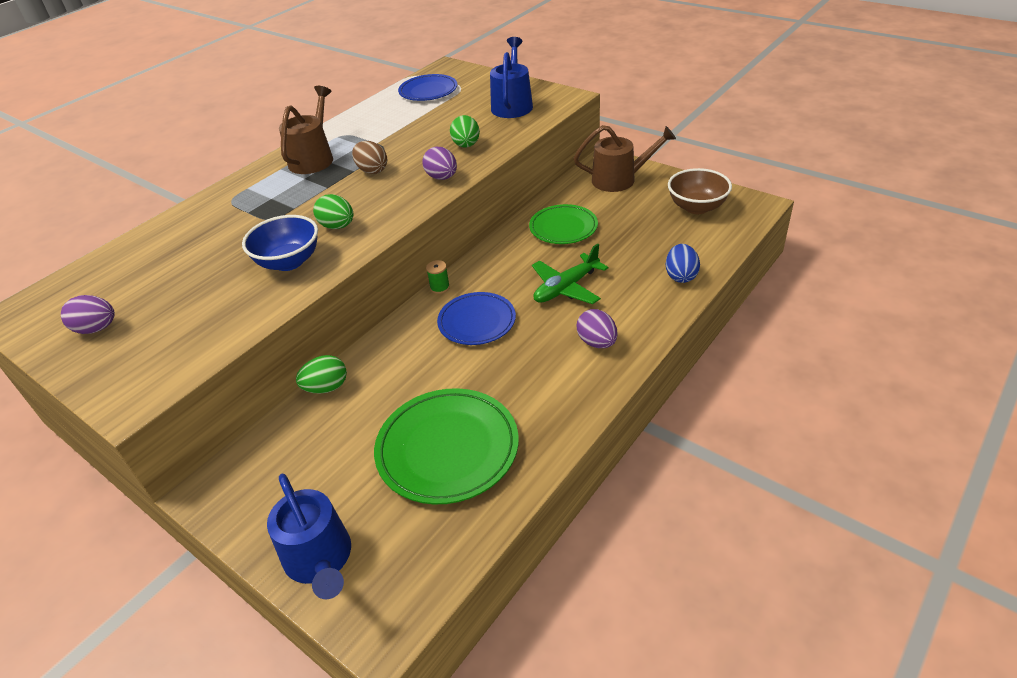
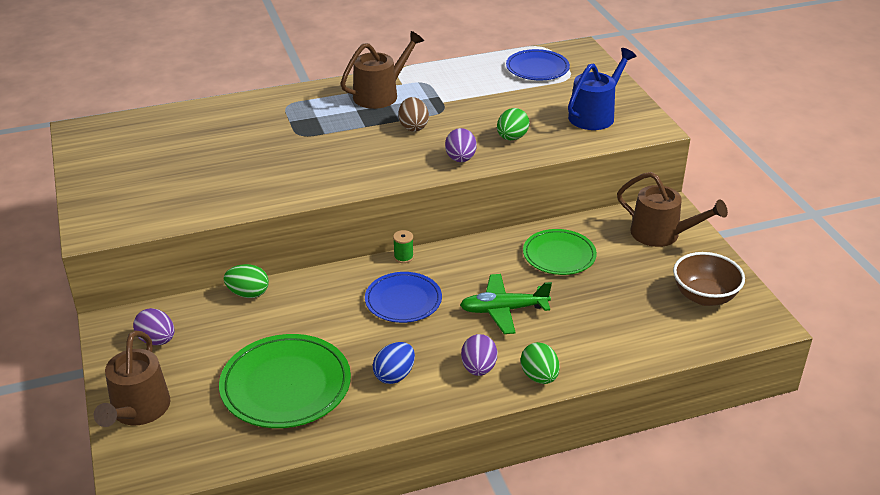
camera: 30 degrees right, 5 degrees down
(97, 329) = (117, 167): purple egg -> purple egg (157, 340)
(289, 262) = (279, 177): blue bowl -> none
(320, 559) = (138, 410): blue watering can -> brown watering can
(337, 226) = (340, 164): green egg -> green egg (539, 377)
(681, 276) = (613, 351): blue egg -> blue egg (394, 375)

